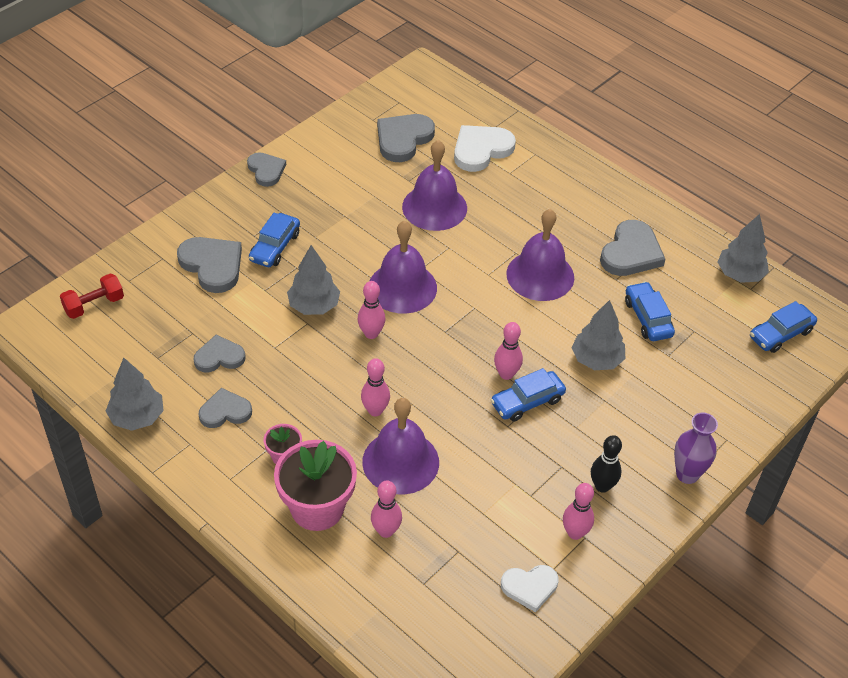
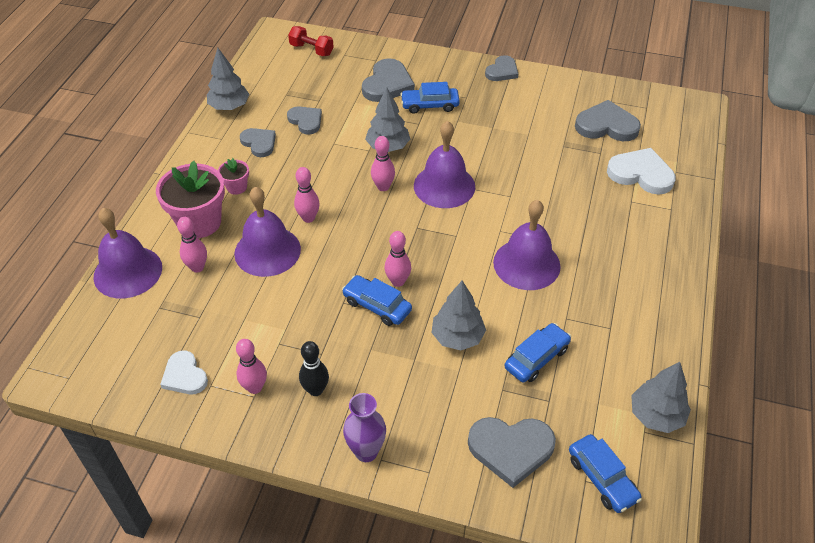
camera: 65 degrees right, 0 degrees up
(434, 207) = (547, 171): purple bell -> purple bell (128, 272)
(631, 253) = (609, 318): grey heart -> grey heart (511, 449)
(780, 334) = (602, 478): blue car -> blue car turned 150 degrees counterclockwise

